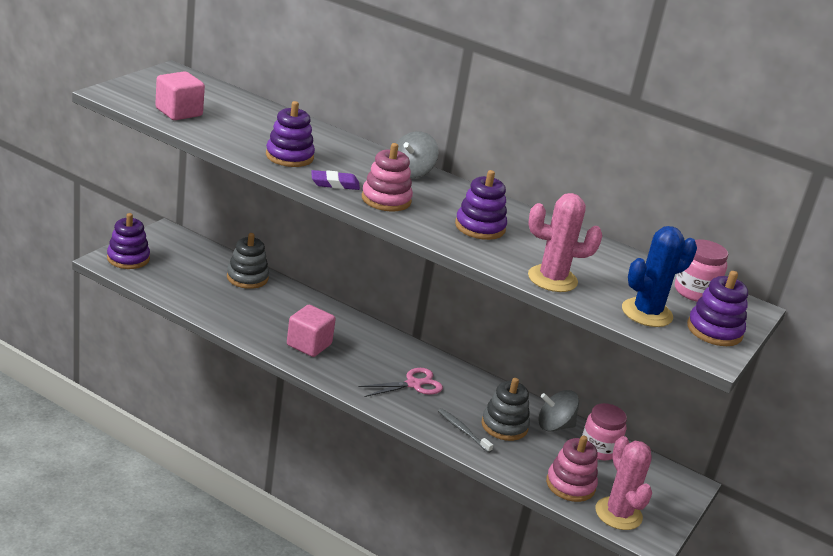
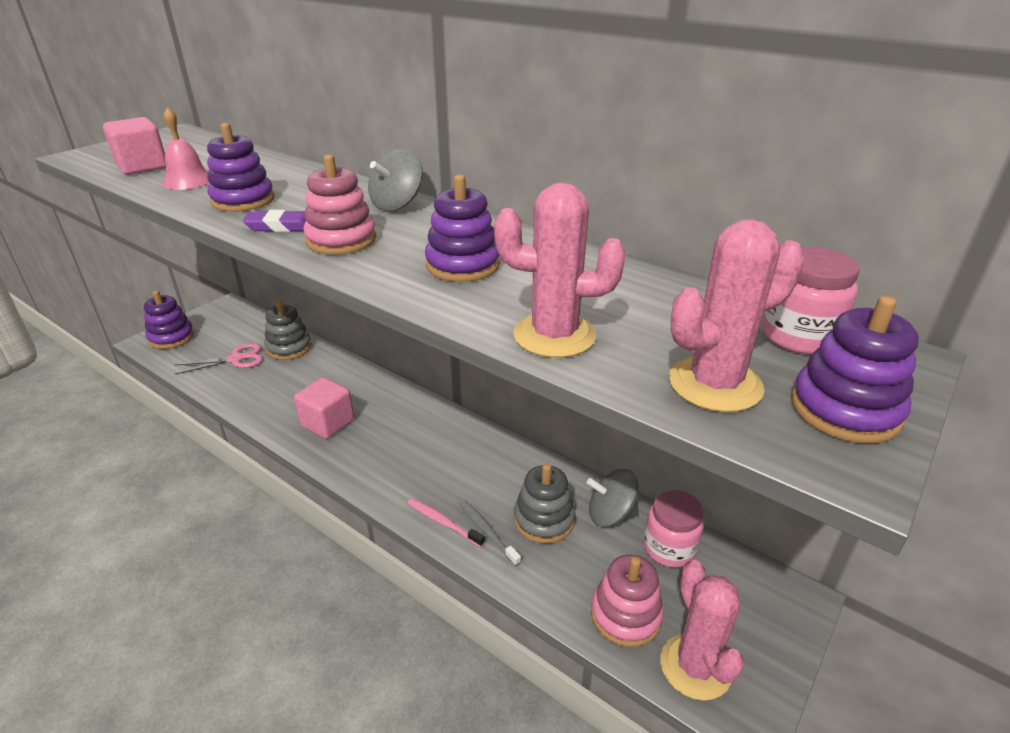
camera: 10 degrees right, 5 degrees up
(230, 132) = (188, 181): none -> pink bell
(413, 384) = (438, 466): pink scissors -> pink scissors (235, 359)
(427, 422) = (443, 522): none -> pink toothbrush
(647, 313) = (715, 384): blue cactus -> pink cactus

